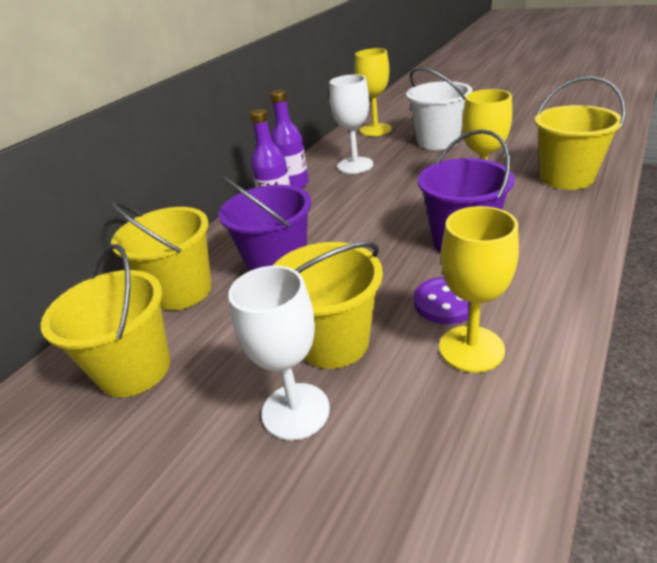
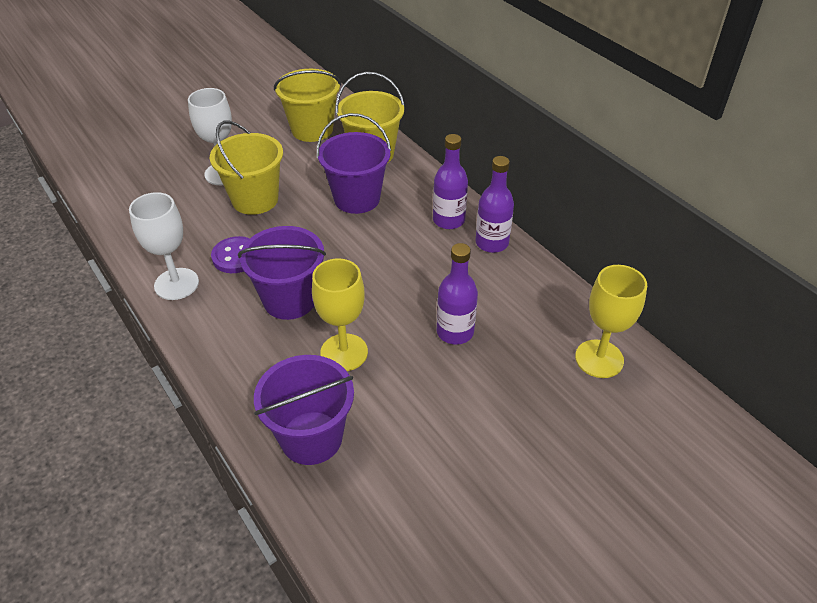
camera: 110 degrees right, 10 degrees up
(355, 165) = (499, 298): white goblet -> white goblet (176, 284)
(406, 168) = (455, 332): none -> purple bottle
(438, 141) = (506, 395): white bucket -> none
(471, 348) = (191, 247): yellow goblet -> none
(566, 178) = (311, 438): yellow bucket -> purple bucket

